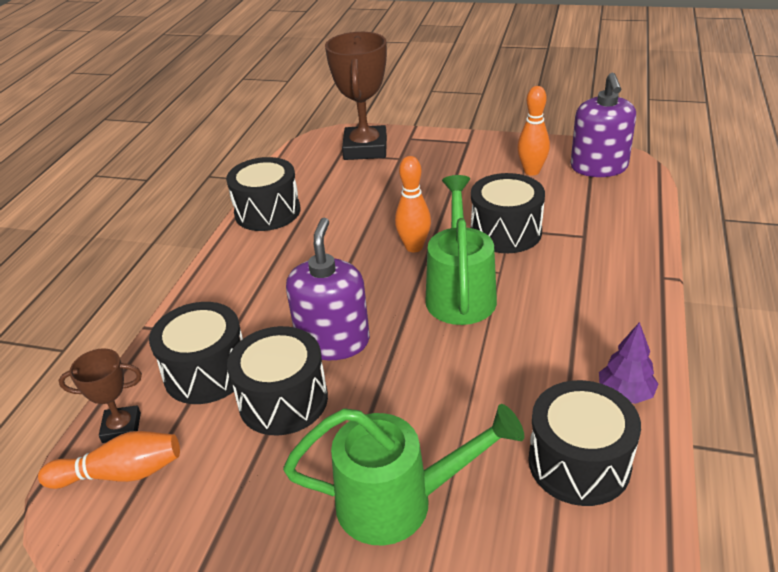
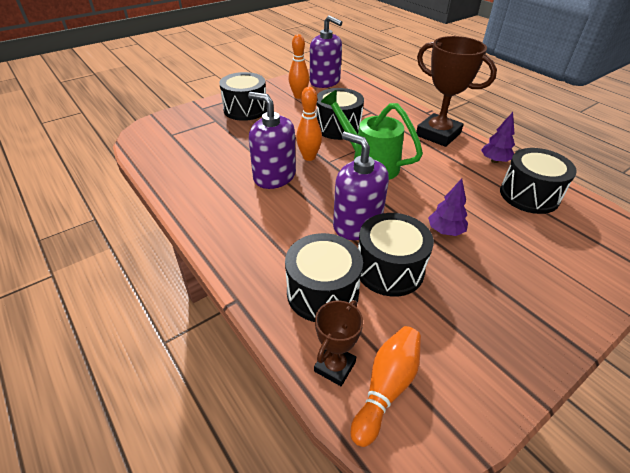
camera: 55 degrees left, 5 degrees up
(267, 212) = (183, 188): black drum -> black drum (245, 109)
(350, 246) = (274, 176): none -> purple soap dispenser
(365, 149) = (183, 125): brown trophy -> brown trophy (438, 134)
(397, 414) = (445, 231): none -> purple tree
(398, 502) = (514, 263): green watering can -> none

